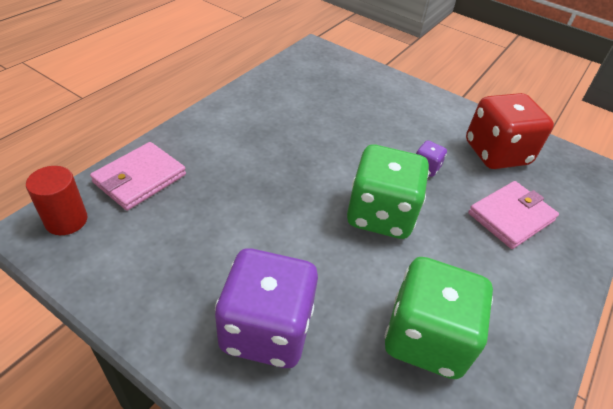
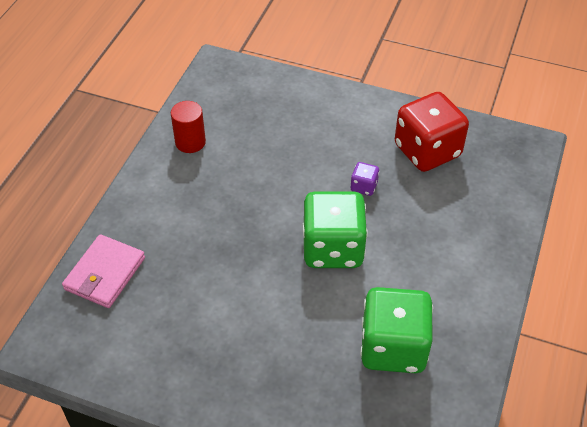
camera: 10 degrees left, 5 degrees up
(66, 220) = (61, 332): red cylinder -> red cylinder (190, 142)
(266, 329) = (267, 376): purple dice -> none
(511, 217) = (448, 217): pink wallet -> none

